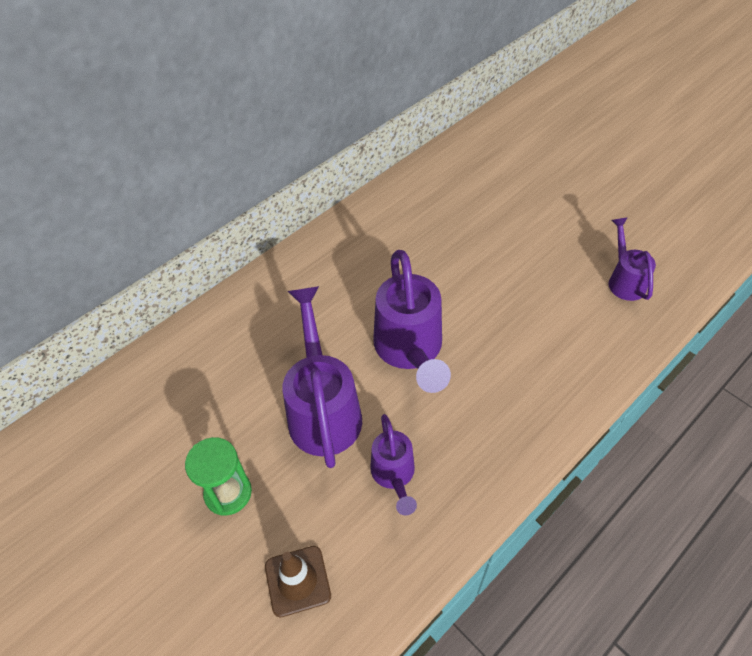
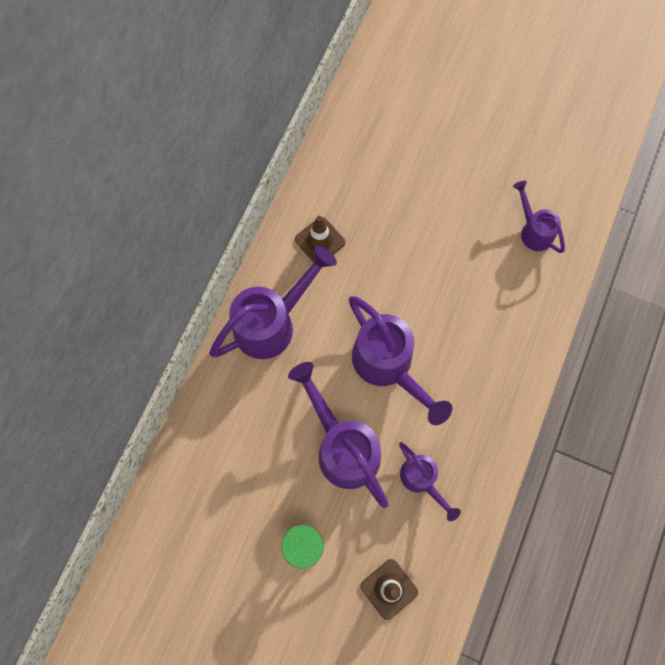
camera: 25 degrees left, 20 degrees up
(312, 276) = (273, 323): none -> purple watering can
(394, 225) = (320, 241): none -> brown traffic cone

